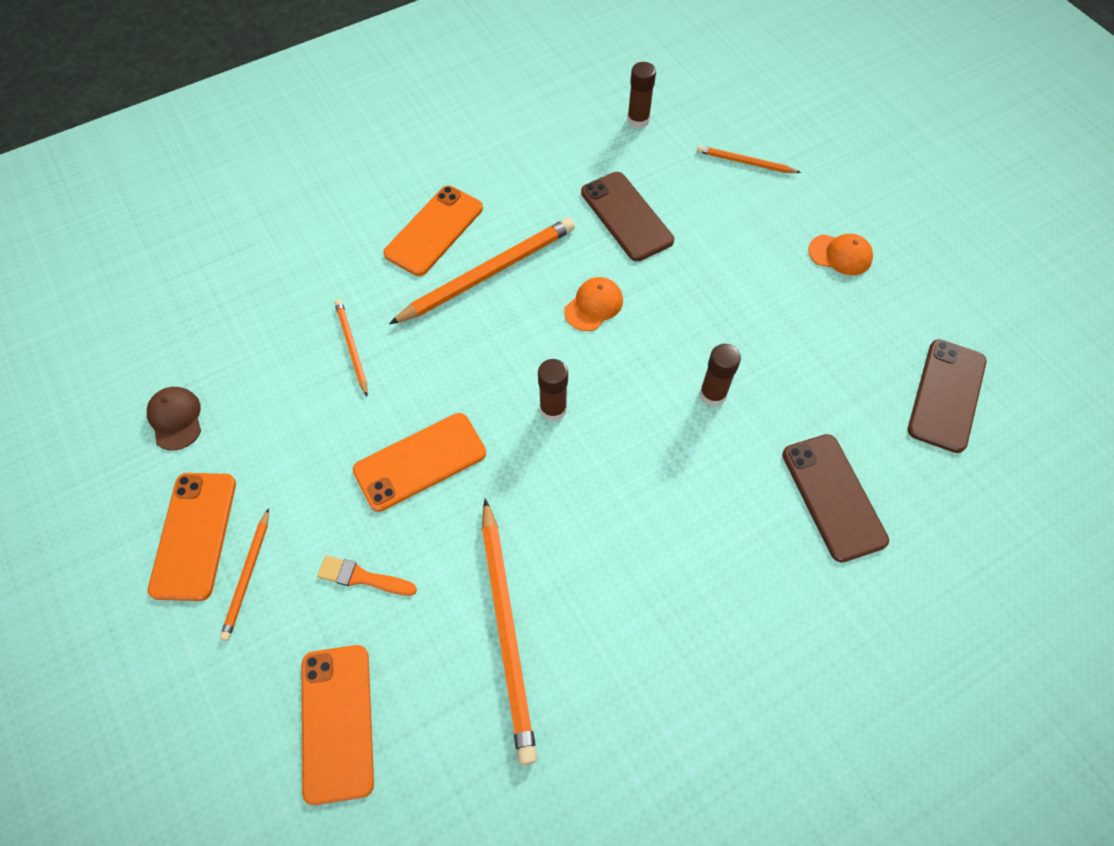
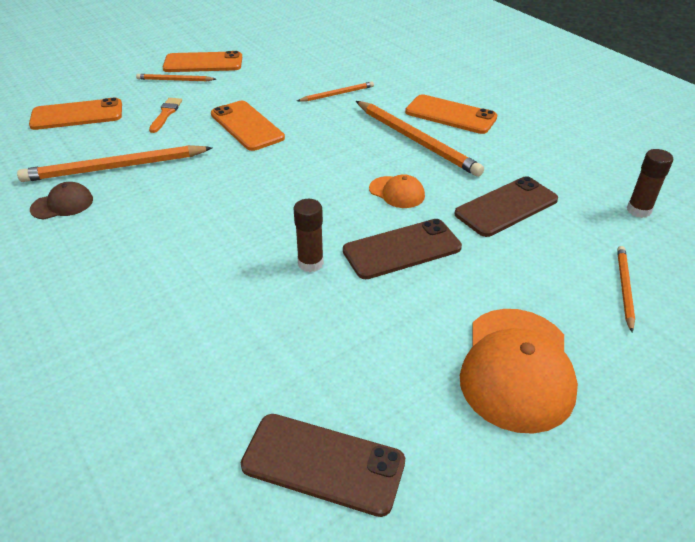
camera: 85 degrees right, 20 degrees down
(176, 419) = (279, 49): brown cap -> brown cap (62, 204)
(553, 409) = (291, 177): brown glue stick -> none
(833, 497) = (195, 346): brown phone -> brown phone (402, 249)
(840, 255) = (517, 368): orange cap -> orange cap, size x1.96

